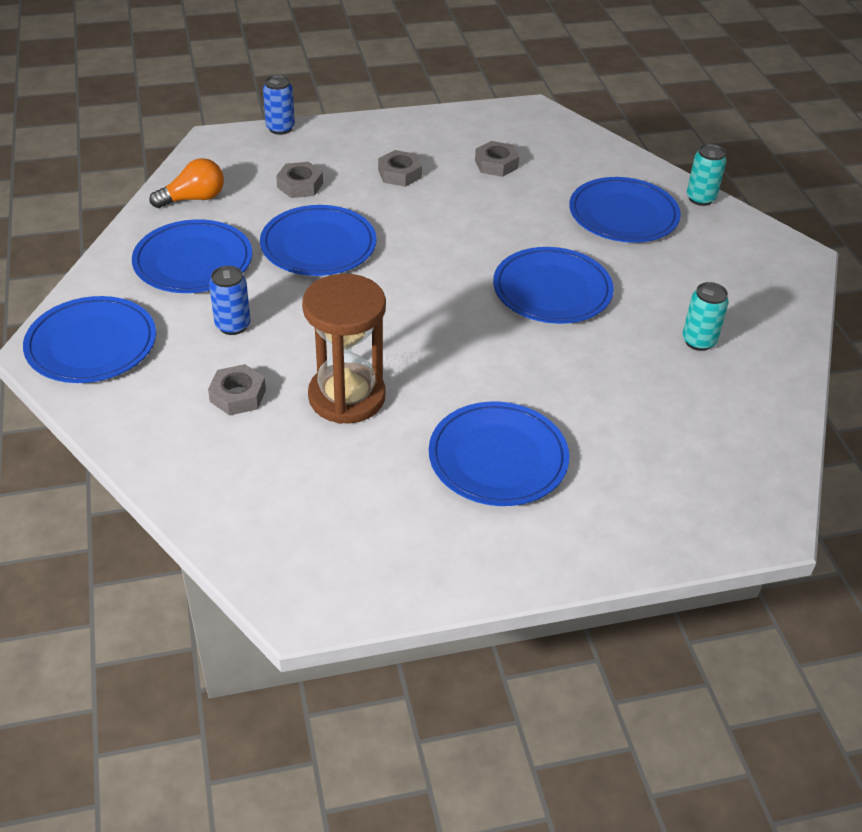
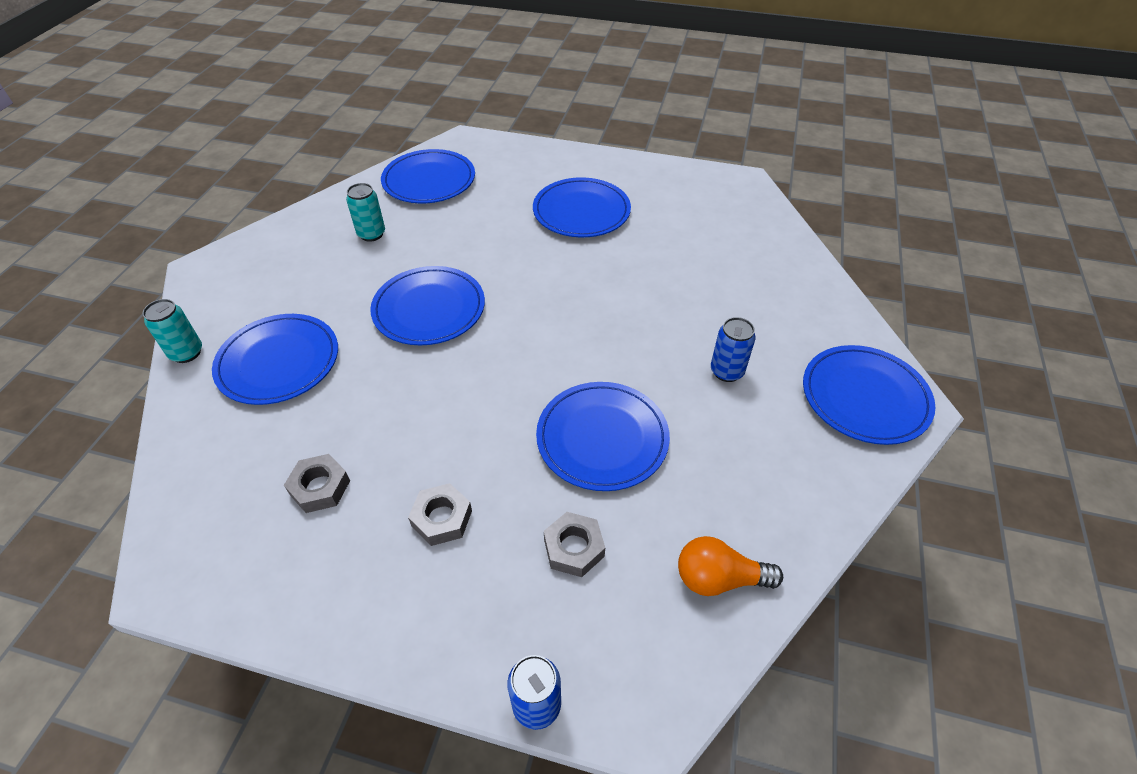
camera: 150 degrees left, 5 degrees up
(193, 261) = (745, 466): blue plate -> blue plate (429, 180)
(238, 395) = (742, 307): grey nut -> none
(347, 397) = (658, 279): brown hourglass -> none

